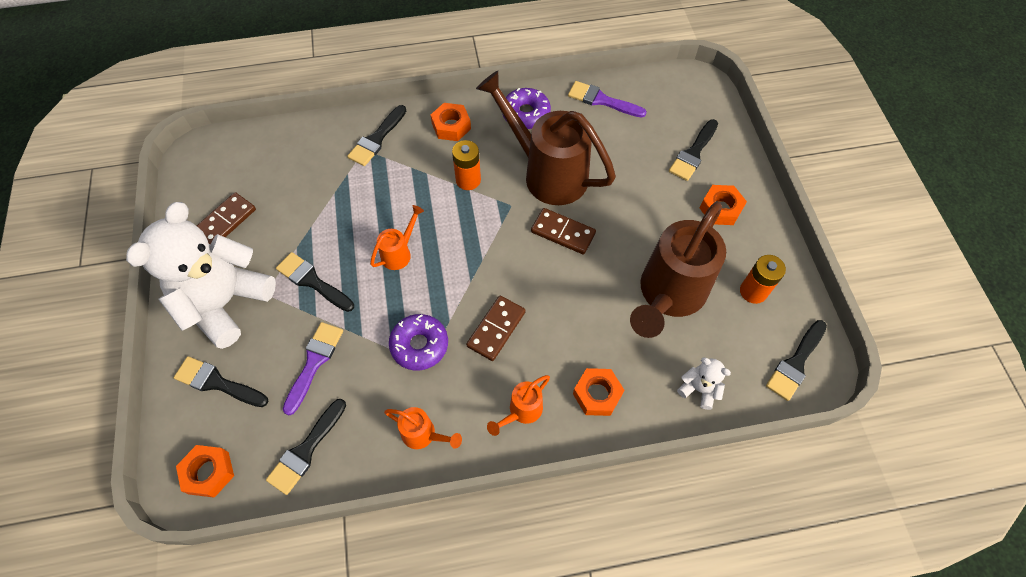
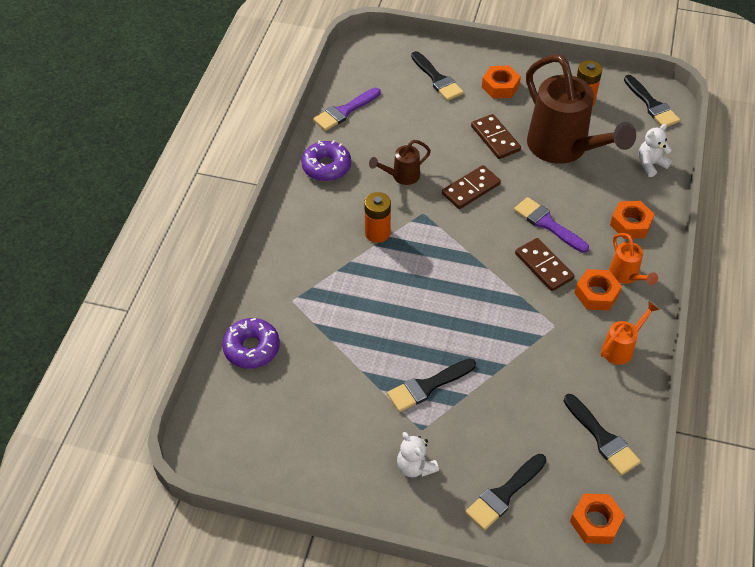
camera: 65 degrees left, 10 degrees down
(225, 222) = (314, 444): brown domino -> brown domino (495, 138)
(225, 302) = (415, 466): white teddy bear -> white teddy bear, size x0.41
(314, 362) = (517, 408): purple brush -> purple brush (547, 224)
(377, 139) = (284, 286): black brush -> none
(400, 252) = (430, 309): orange watering can -> none
(419, 345) = (535, 324): purple donut -> purple donut (251, 348)
(451, 126) = (306, 224): orange nut -> orange nut (596, 294)
(546, 172) = (401, 176): brown watering can -> brown watering can, size x0.45

